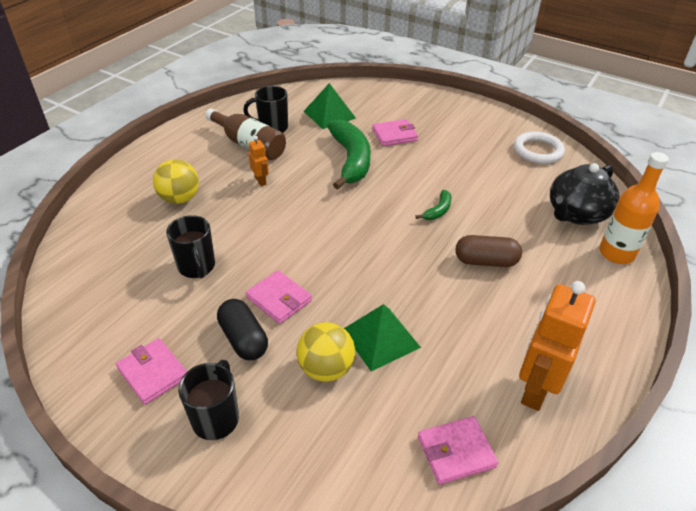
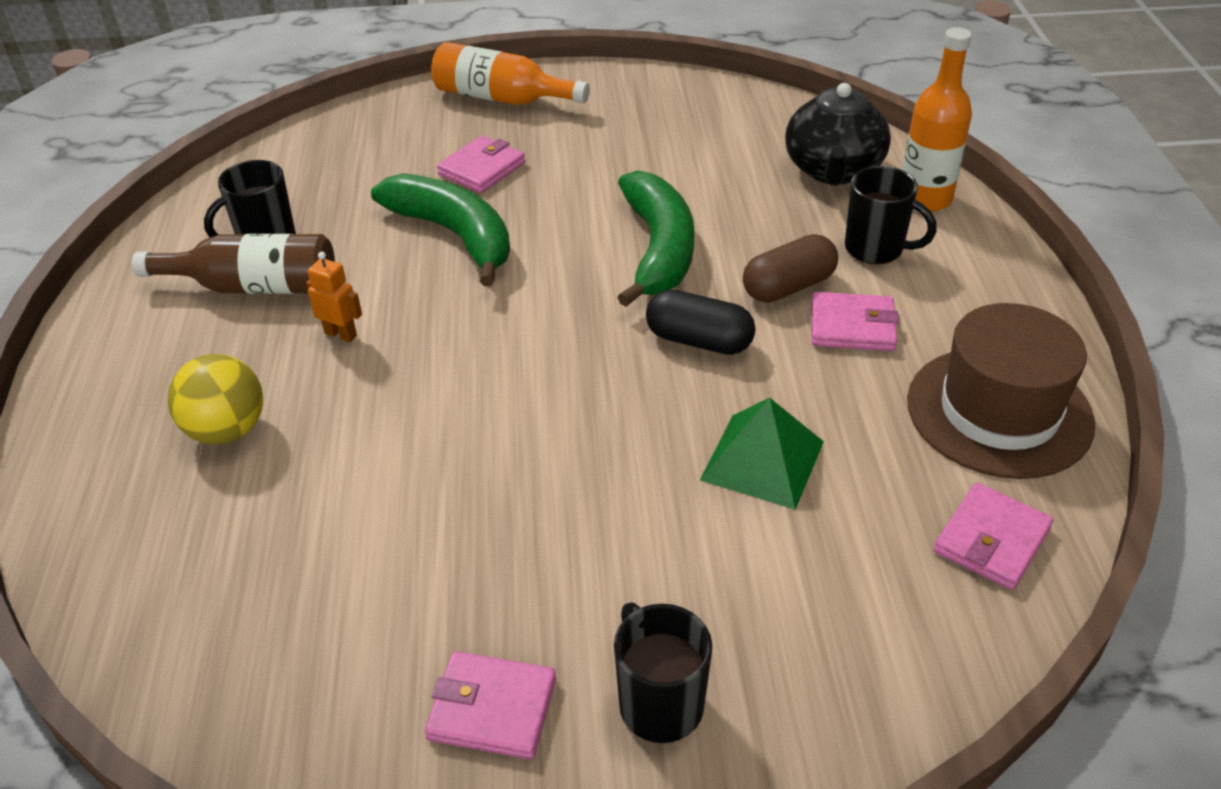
camera: 35 degrees left, 0 degrees up
(197, 267) = (383, 518): black mug -> black mug (876, 249)
(243, 339) = (577, 575): black capsule -> black capsule (699, 341)
(279, 299) = (567, 490): pink wallet -> pink wallet (852, 326)
(326, 369) = (735, 542): yellow ball -> none
(329, 114) = (342, 180): green pyramid -> none
(438, 106) = (502, 98): none -> orange bottle
(438, 211) = (658, 249): green banana -> green banana, size x2.21
(535, 389) = (999, 412): orange robot -> brown hat
(537, 151) = (704, 107): white ring -> none

